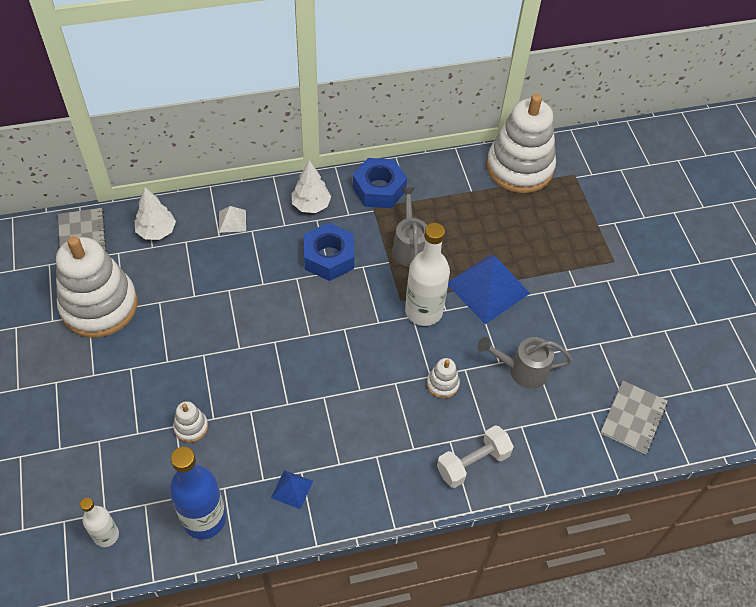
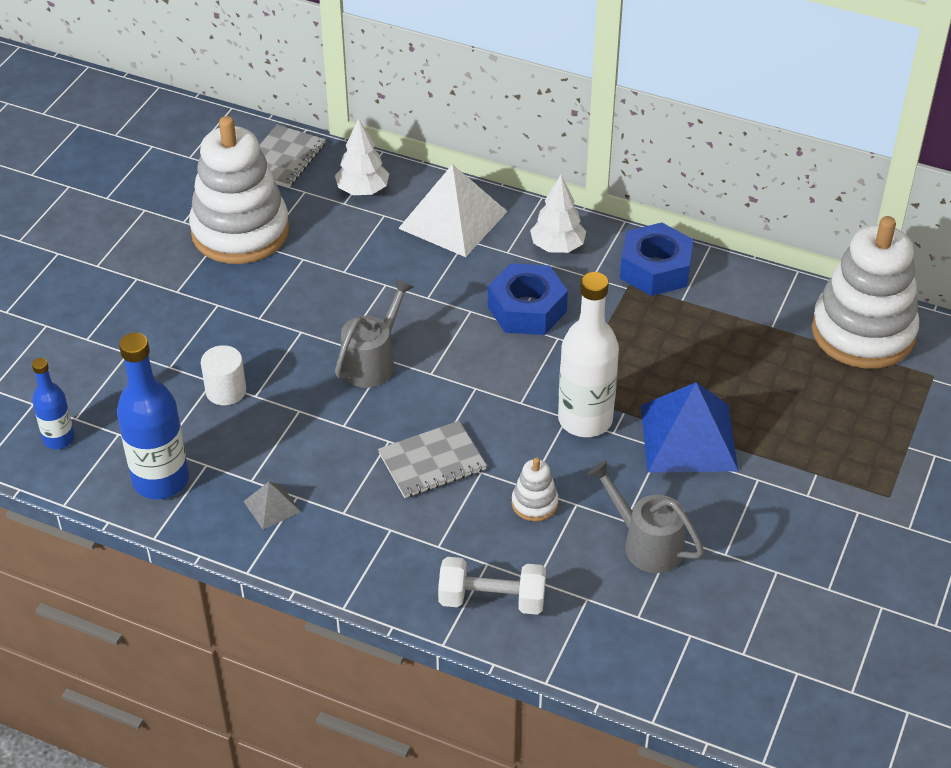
camera: 40 degrees right, 10 degrees down
(106, 535) = (59, 439): white bottle -> blue bottle
(191, 427) = (226, 391): white stacking toy -> white cylinder
(232, 221) = (452, 220): white pyramid -> white pyramid, size x2.16
(292, 489) = (272, 506): blue pyramid -> grey pyramid
(409, 246) = (634, 345): grey watering can -> grey watering can (373, 361)
(633, 418) = (738, 672): grey notebook -> grey notebook (432, 461)

